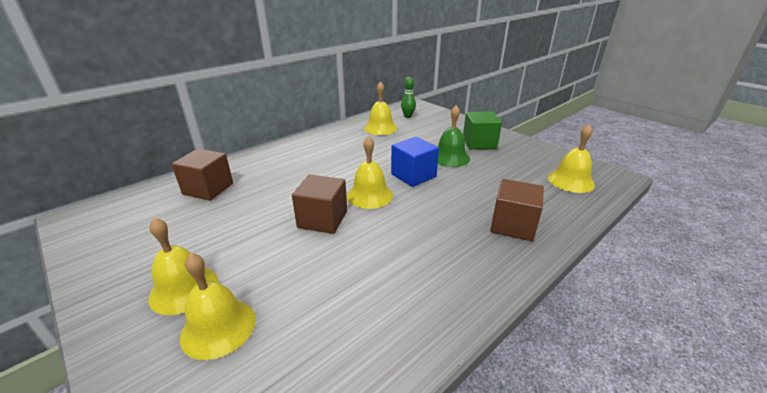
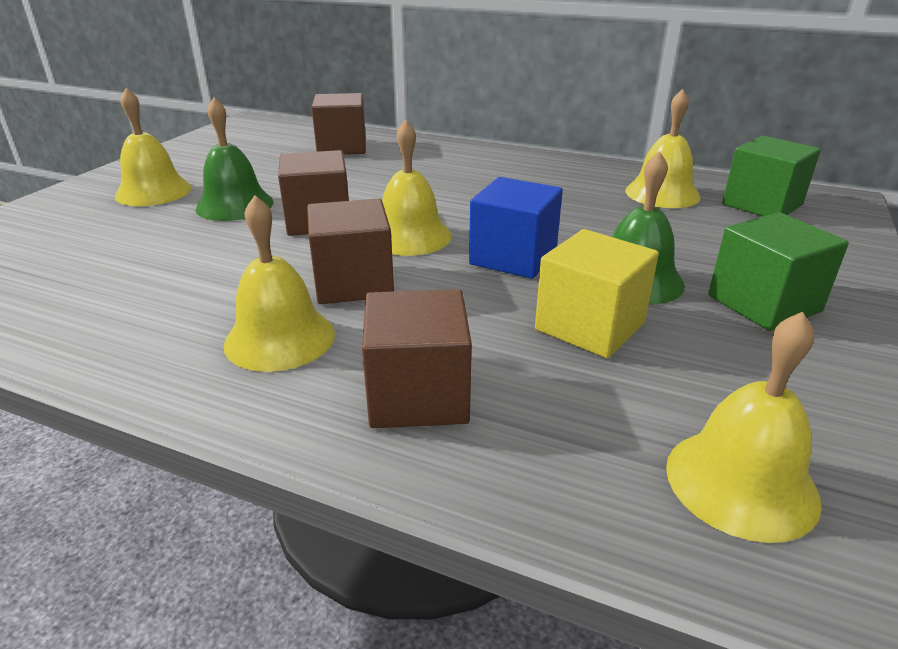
camera: 65 degrees right, 0 degrees up
(218, 327) = (97, 222): yellow bell -> yellow bell (280, 338)
(261, 249) = (235, 205): none -> green bell
(408, 116) = (762, 205): green bowling pin -> green cube
(409, 222) = (353, 283): none -> brown cube
(479, 176) = (590, 326): none -> yellow cube

